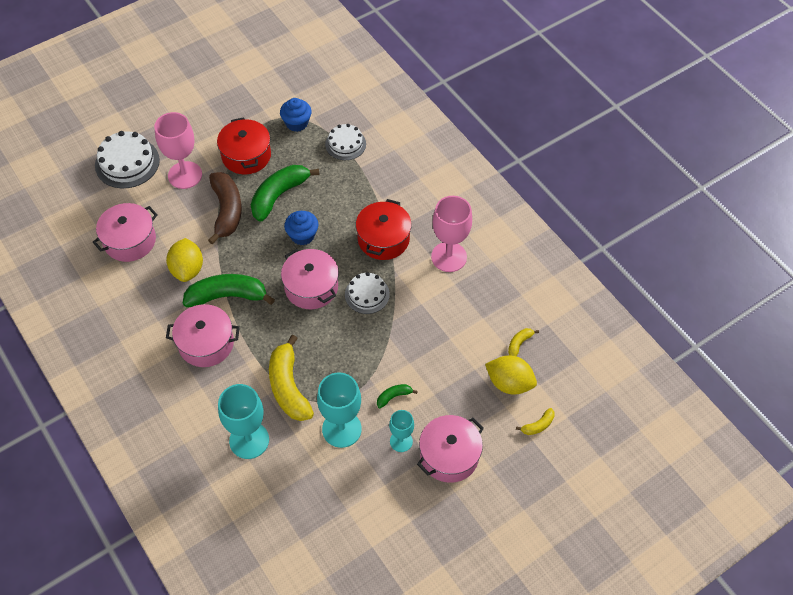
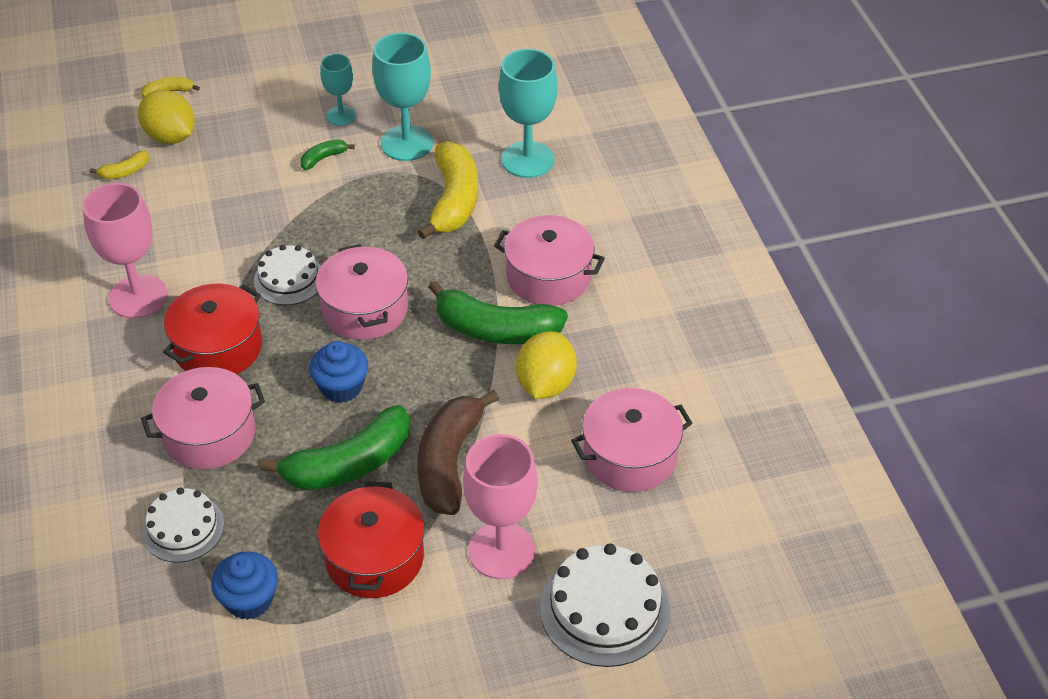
camera: 160 degrees left, 10 degrees down
(394, 396) = (323, 158): green banana -> green banana turned 150 degrees clockwise
(449, 455) = (293, 91): pink pot -> pink pot (209, 434)

